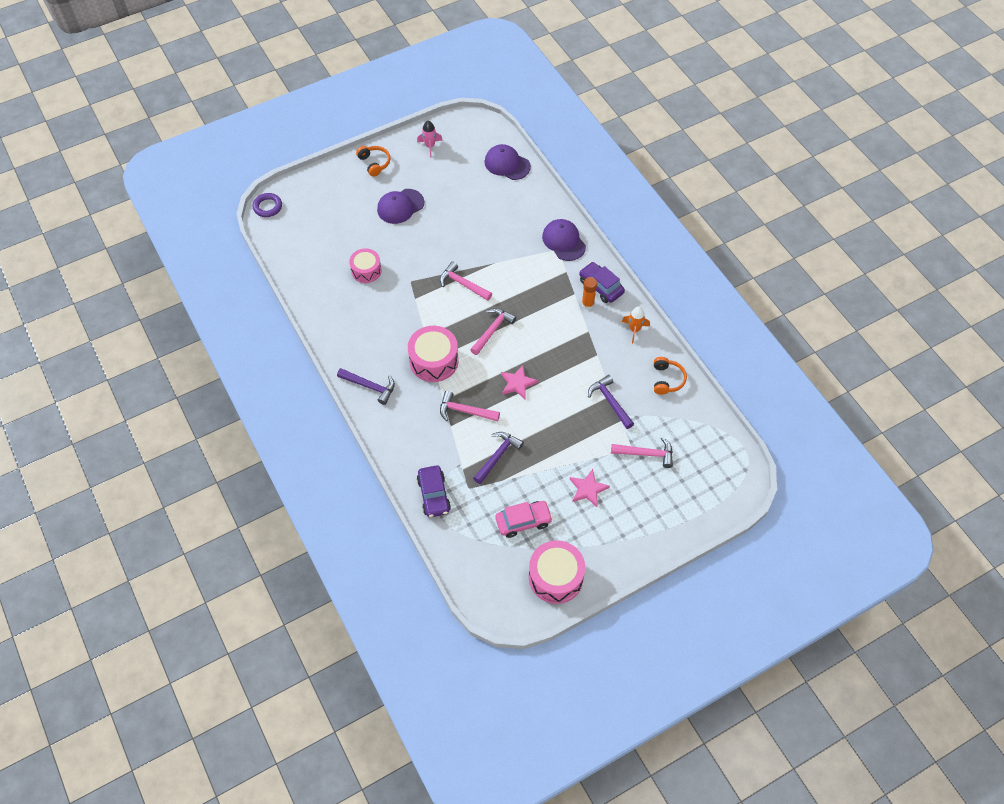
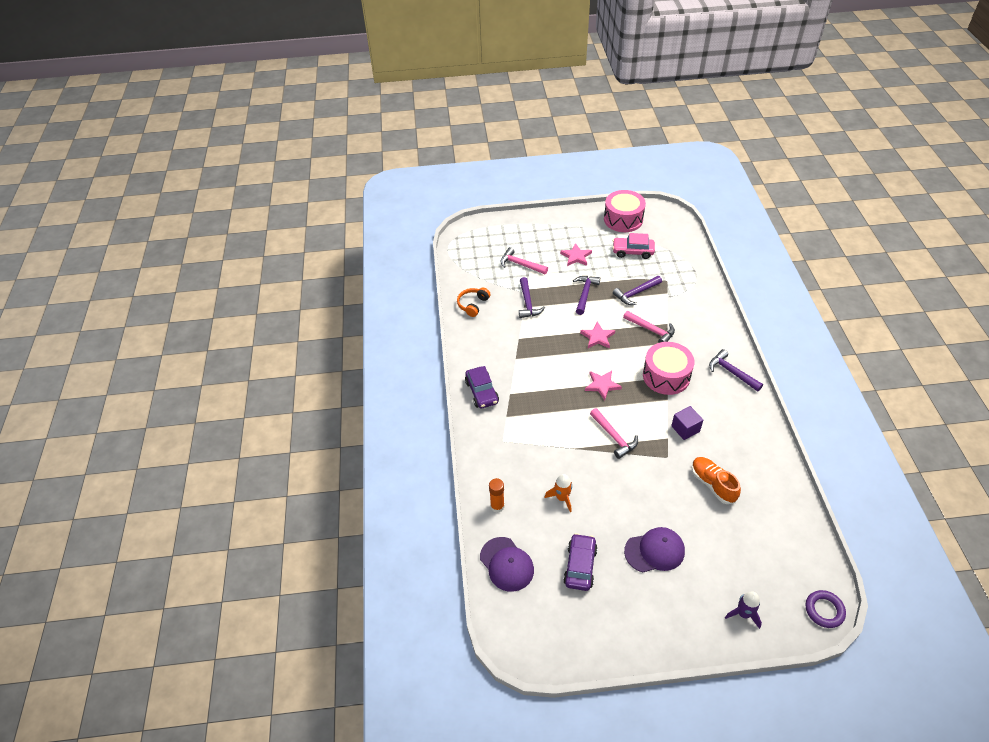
camera: 155 degrees left, 10 degrees down
(326, 187) = (743, 614): none -> purple rocket
(366, 270) = (713, 484): pink drum -> orange shoe
(374, 163) = (672, 628): orange headphones -> none
(401, 312) = (685, 429): none -> purple cube
(430, 146) = (591, 629): pink rocket -> none
(434, 495) = (695, 283): purple car -> purple car (580, 566)
(492, 330) = (602, 385): pink hammer -> pink star
(554, 435) = (585, 294): none -> purple hammer
(563, 241) = (492, 447): purple cap -> none
(587, 304) = (503, 381): orange glue stick -> orange glue stick (497, 506)
(634, 329) = (475, 348): orange rocket -> orange rocket (562, 498)

